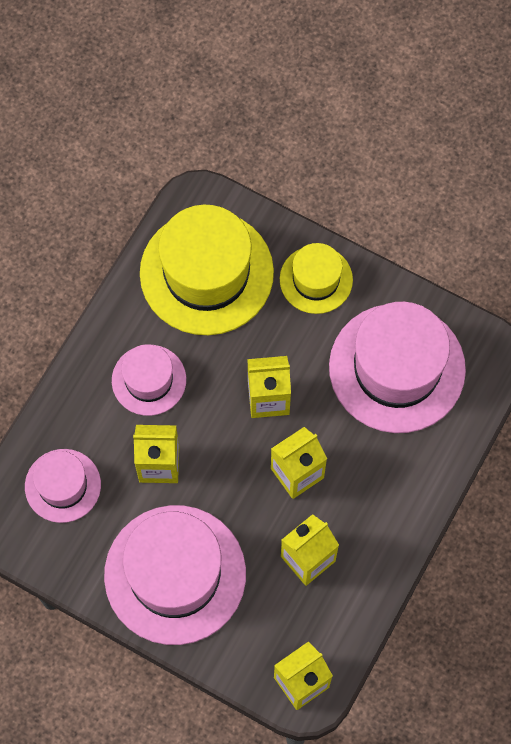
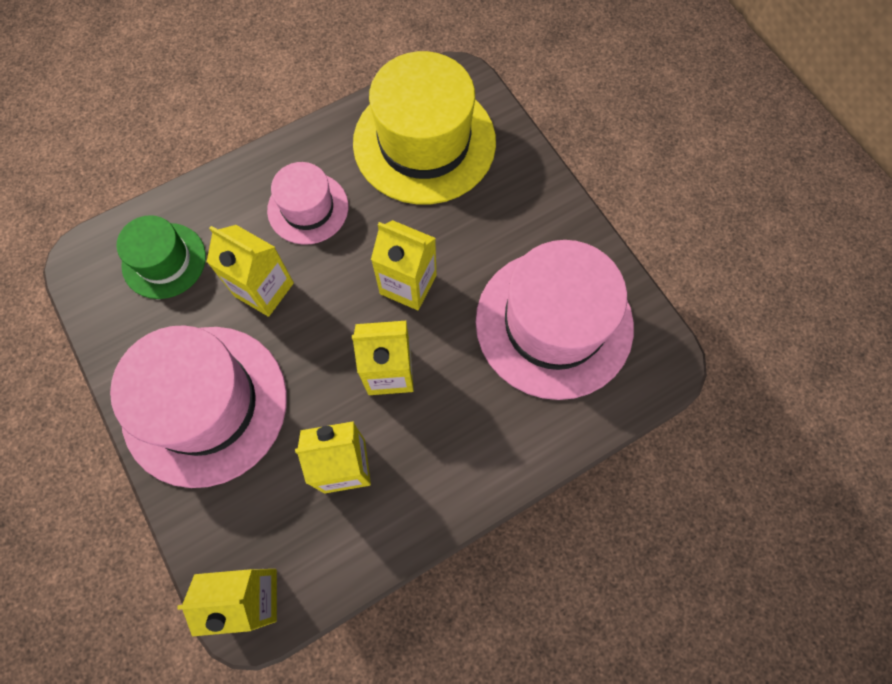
camera: 30 degrees right, 0 degrees up
(63, 485) = (164, 260): pink hat -> green hat
(316, 279) = (523, 199): yellow hat -> none

